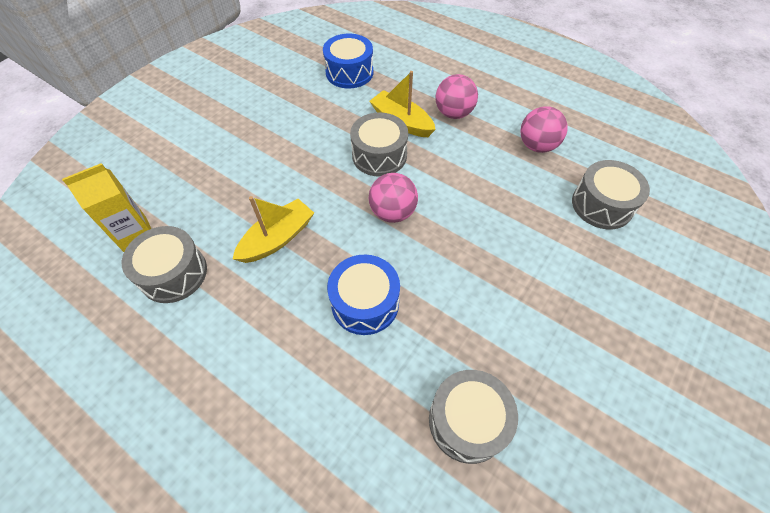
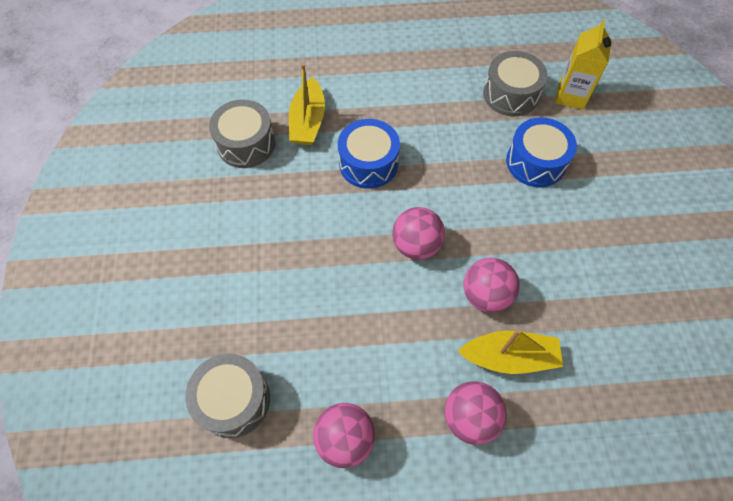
camera: 140 degrees right, 5 degrees up
(277, 238) = (476, 161): yellow boat -> yellow boat (308, 121)
(349, 72) = (640, 389): blue drum -> blue drum (535, 162)
(379, 155) = (486, 295): grey drum -> pink ball

